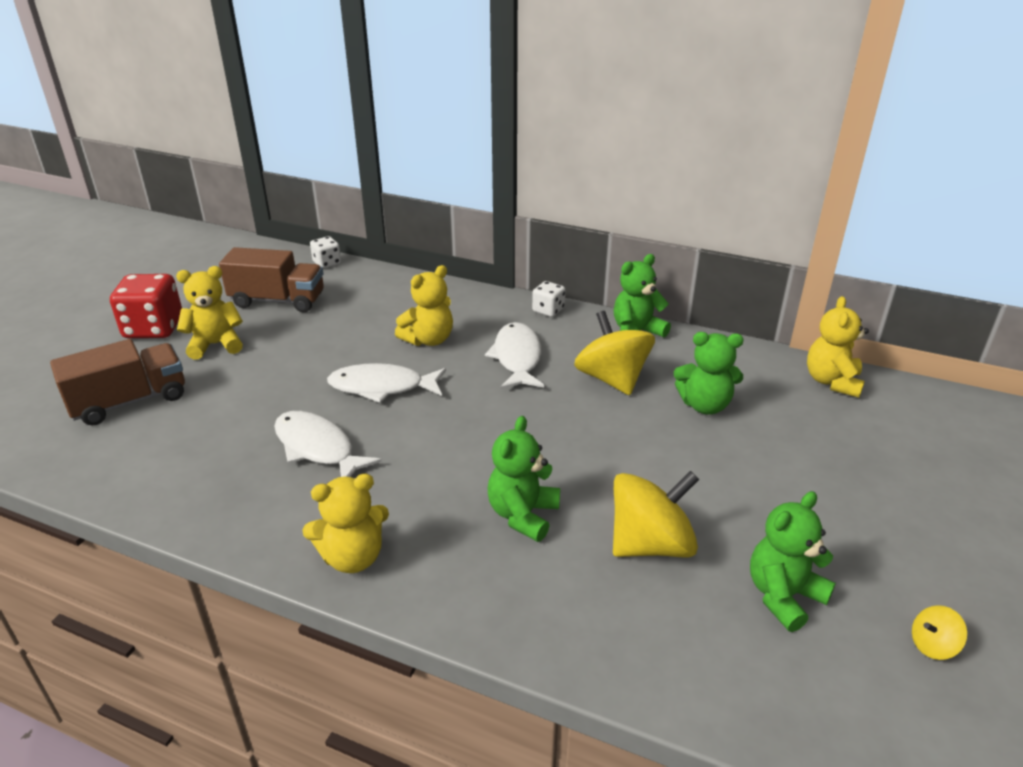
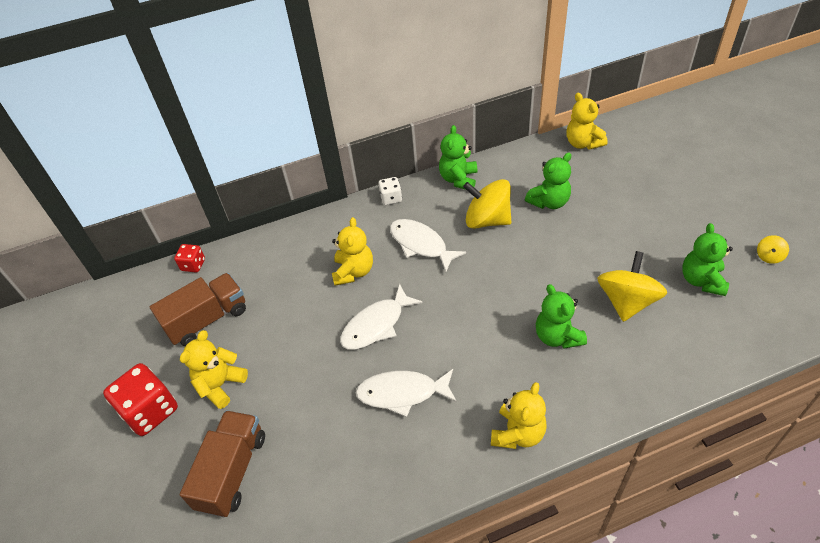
camera: 40 degrees left, 15 degrees up
(327, 263) = (193, 265): white dice -> red dice

